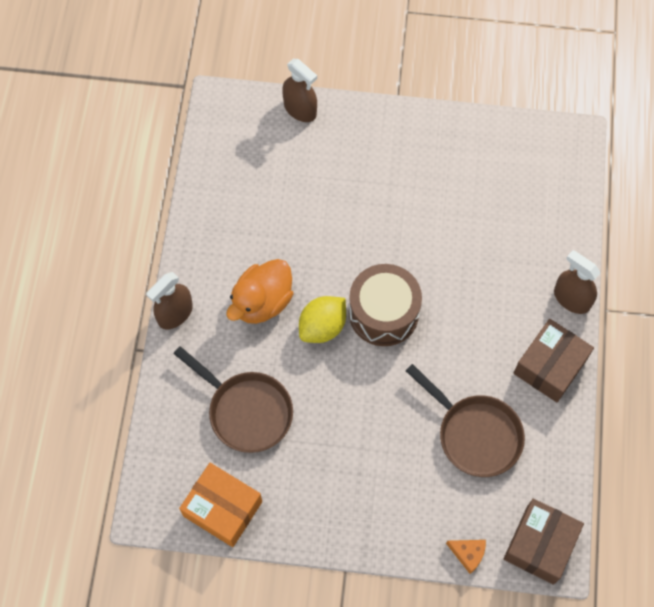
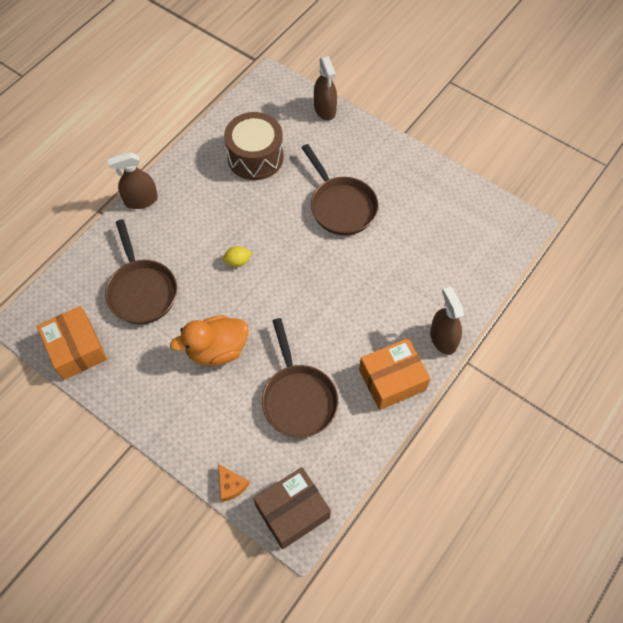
camera: 30 degrees right, 5 degrees down
(262, 302) = (206, 223): orange duck -> orange duck (217, 350)
(322, 327) = (237, 261): yellow lemon -> yellow lemon, size x0.57
(383, 313) = (289, 275): brown drum -> brown drum (255, 157)
(387, 211) = (341, 206): none -> brown pan
(550, 366) = (392, 380): brown box -> orange box

